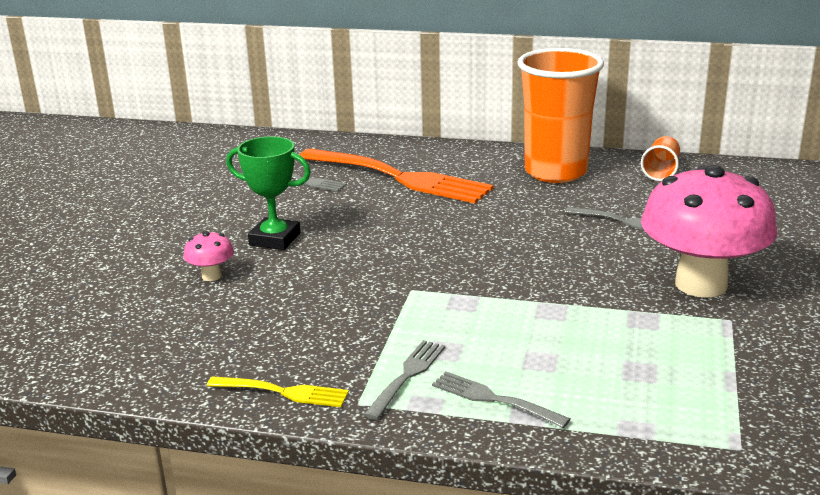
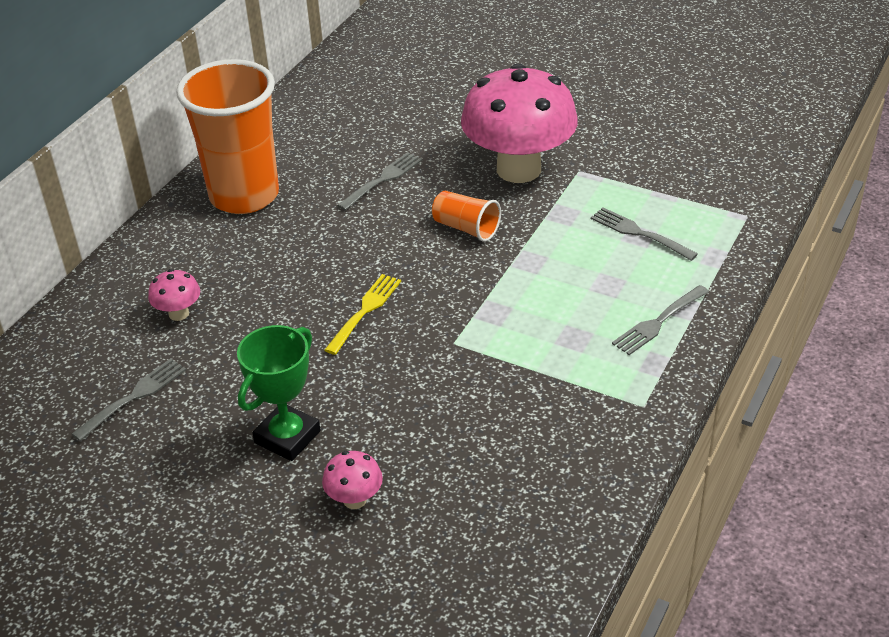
camera: 75 degrees left, 15 degrees up
(282, 392) = (613, 456): yellow fork -> yellow fork (364, 312)
(398, 177) = (179, 313): orange fork -> pink mushroom
(407, 377) = (610, 368): grey fork -> grey fork (640, 233)
(661, 171) = (287, 130): orange cup -> orange cup (466, 228)

